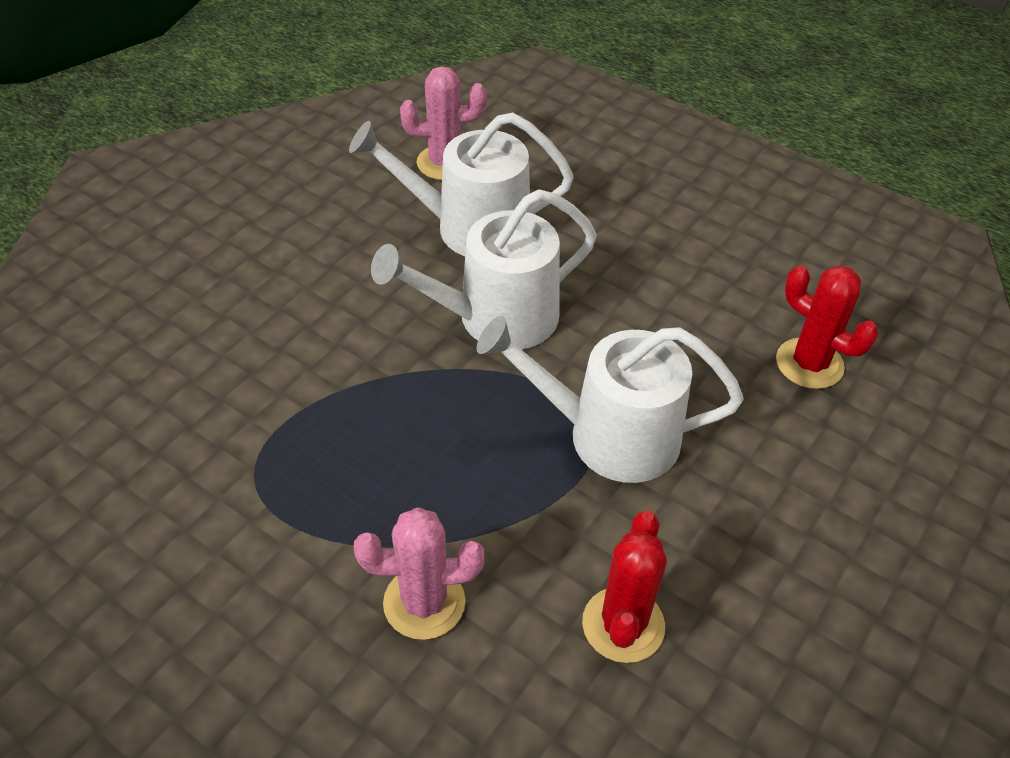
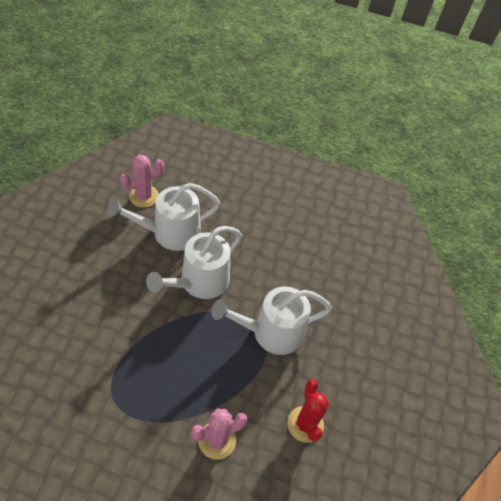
camera: 25 degrees left, 5 degrees up
(809, 364) = (346, 272): red cactus -> none

